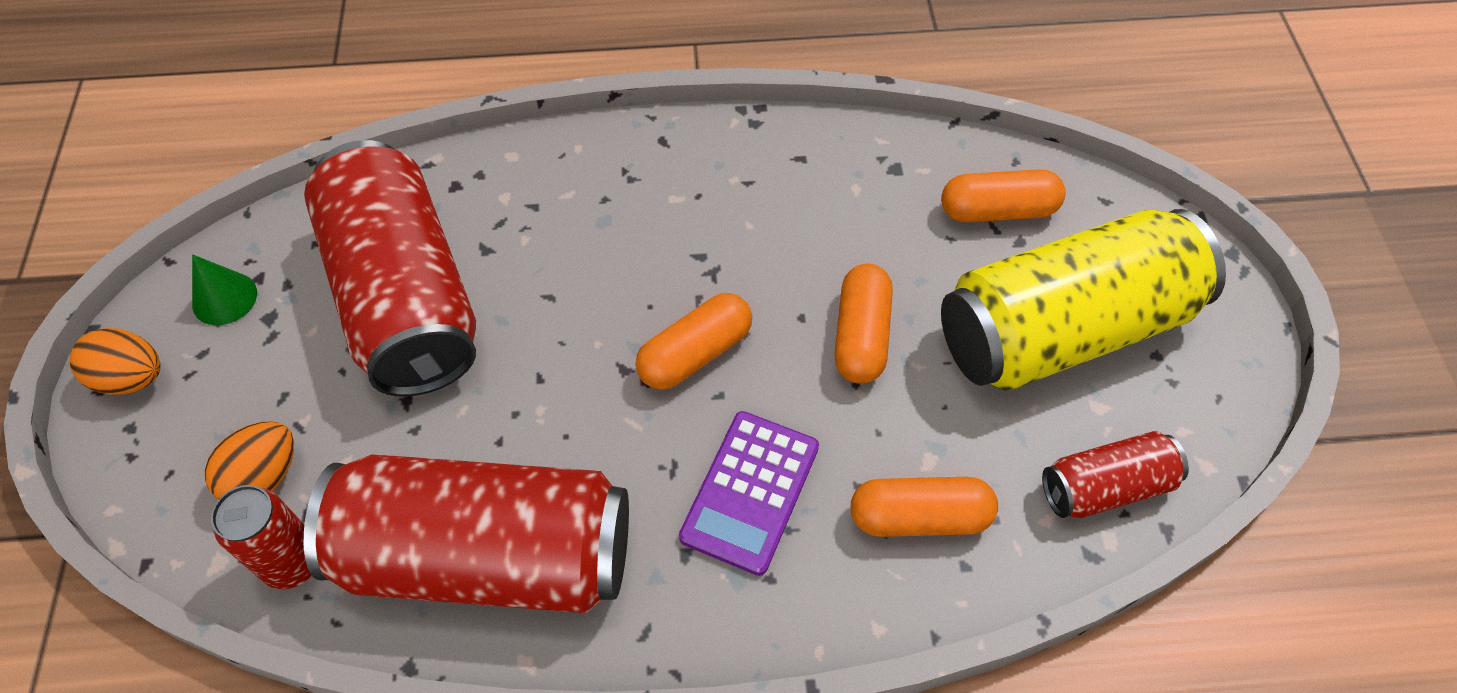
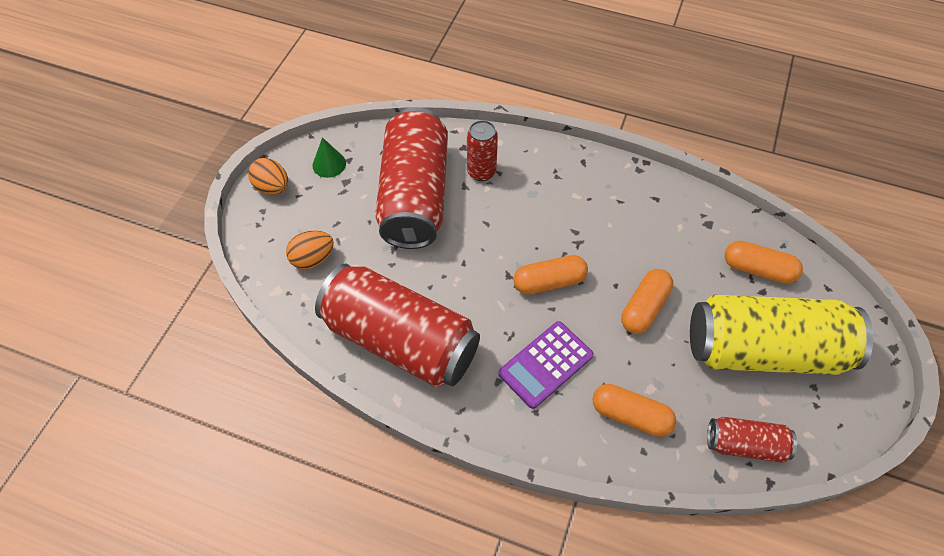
camera: 25 degrees right, 0 degrees up
(293, 562) = (310, 305): red can -> red can (481, 172)

